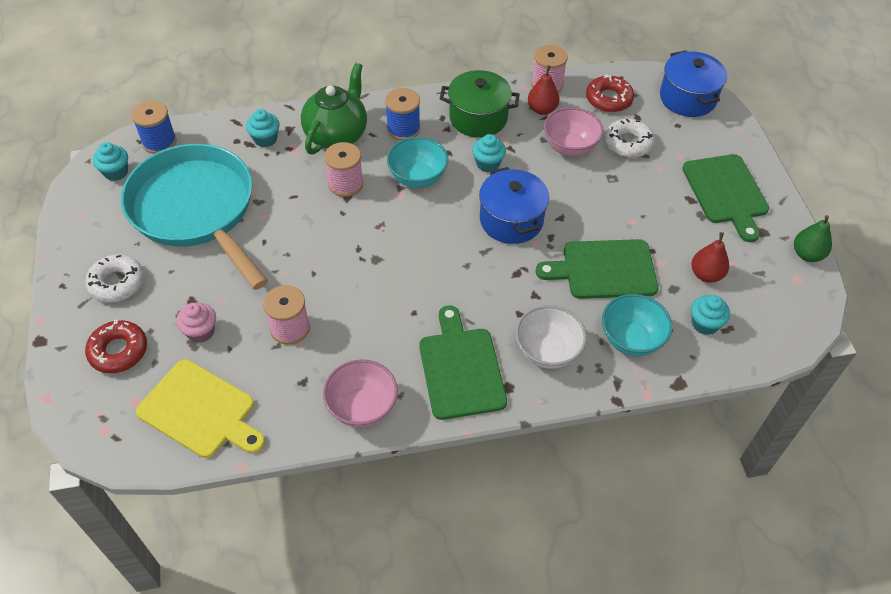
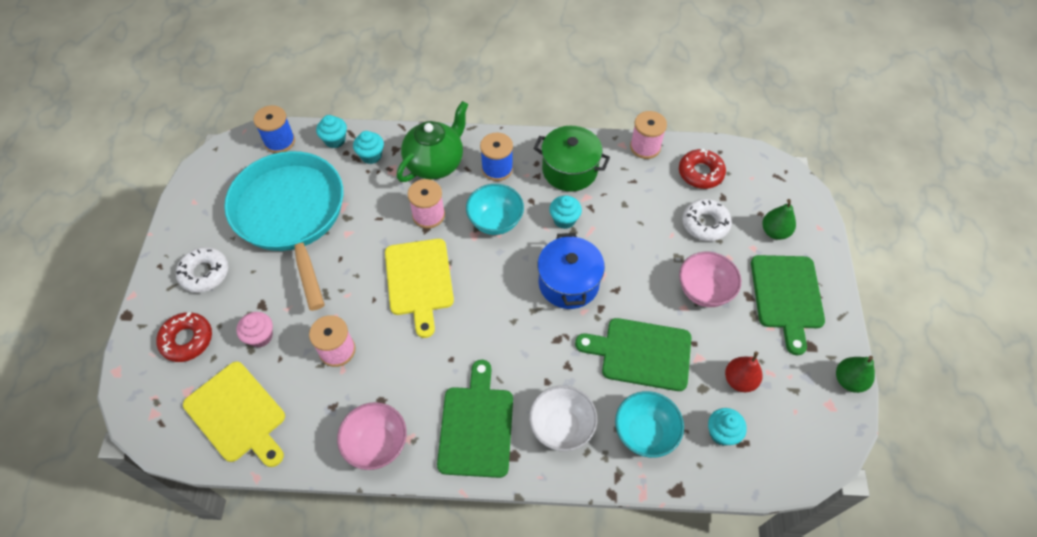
camera: 15 degrees right, 5 degrees up
(116, 172) = (235, 164): turquoise cupcake -> turquoise cupcake (335, 140)
(356, 247) = (419, 281): none -> yellow cutting board
(542, 109) = (632, 172): red pear -> none
(570, 147) = (647, 217): pink bowl -> pink bowl (704, 291)
(687, 98) = (779, 186): blue pot -> none
(696, 138) = (774, 232): none -> green pear

